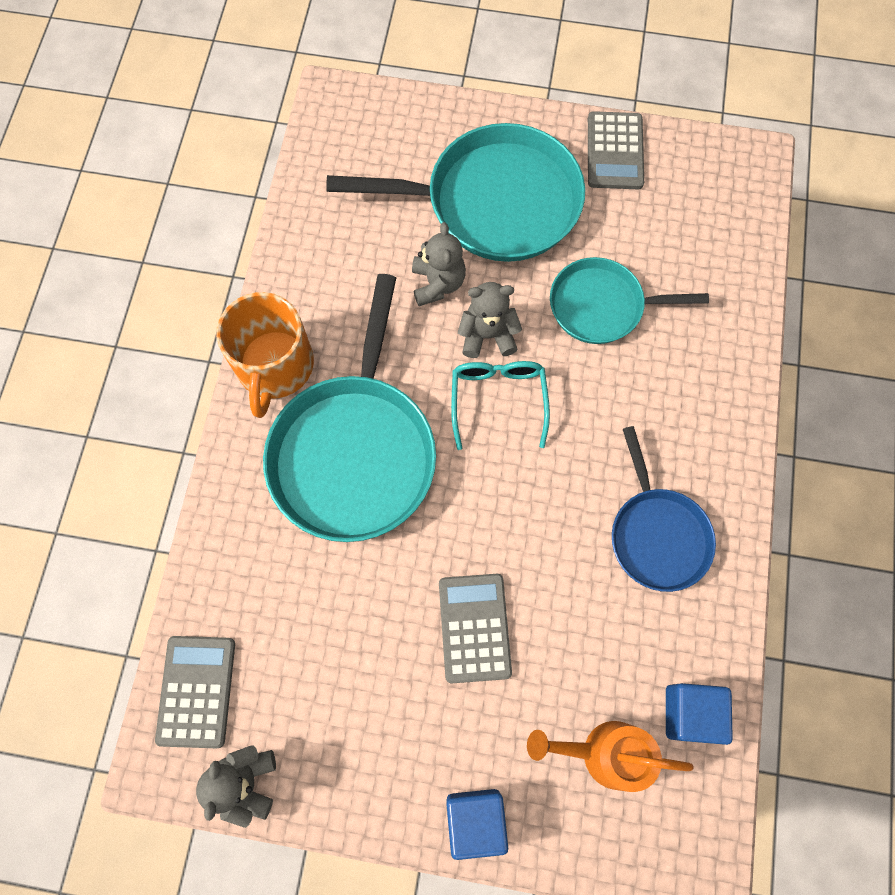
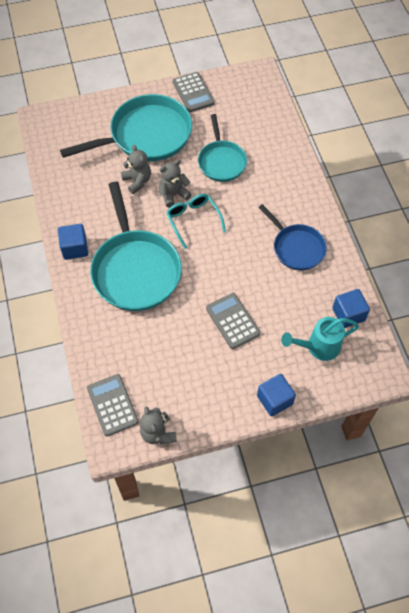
camera: 25 degrees left, 10 degrees down
(275, 366) = (75, 248): orange mug -> blue cube
(602, 306) = (221, 161): turquoise pan -> turquoise pan turned 75 degrees counterclockwise
(604, 753) = (318, 347): orange watering can -> turquoise watering can

